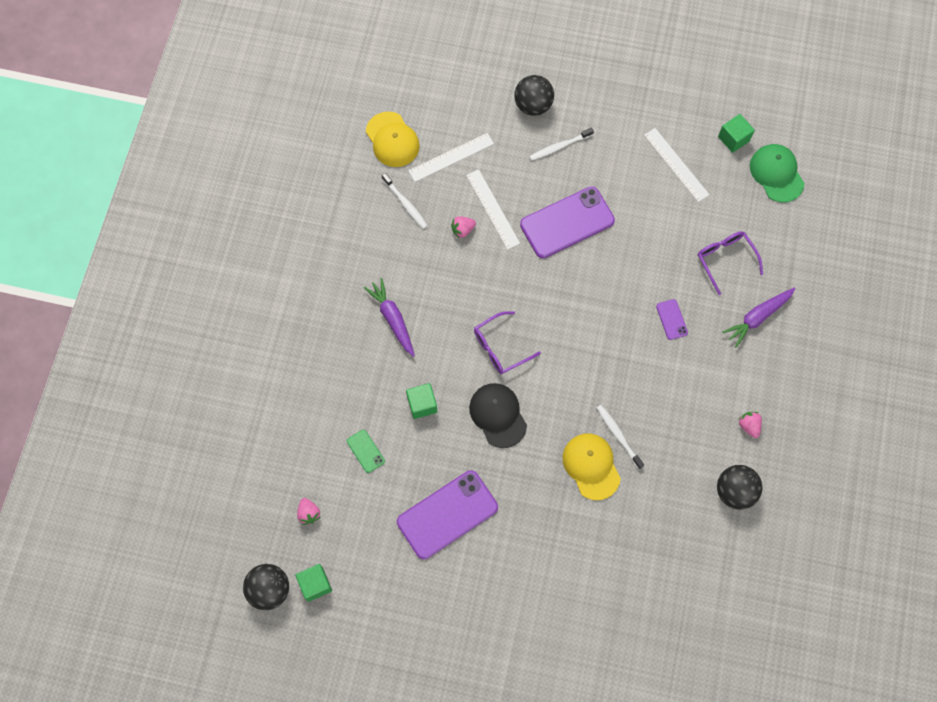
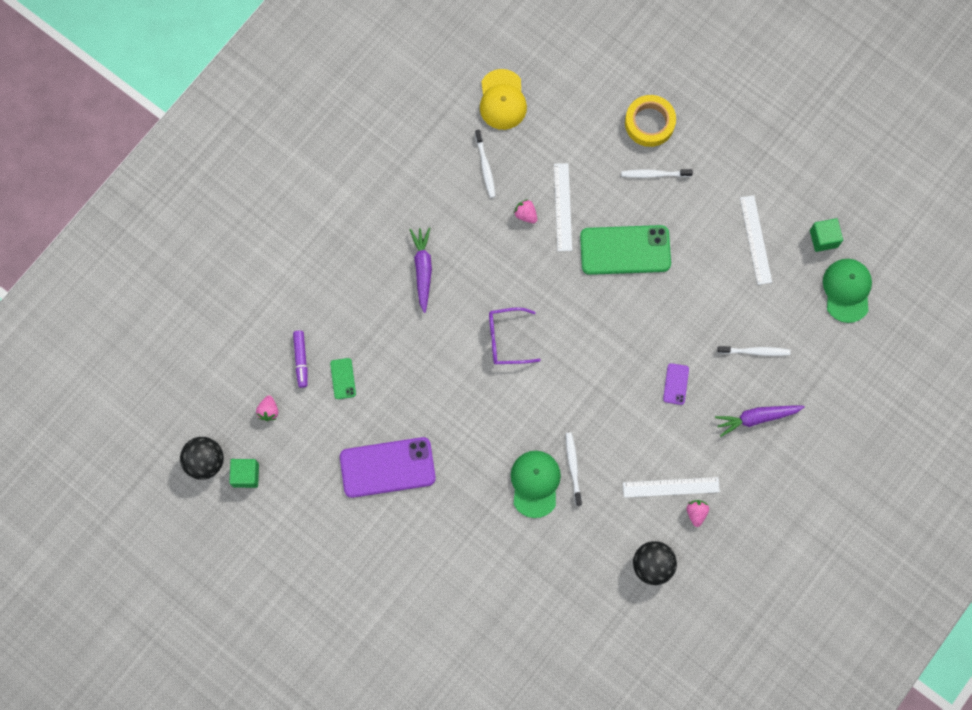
camera: 25 degrees right, 5 degrees up
(317, 452) = (301, 360): none -> purple marker
(422, 404) = (412, 359): green cube -> none
(451, 157) = (548, 140): white ruler -> white ruler (671, 487)
(462, 230) = (525, 214): pink strawberry -> pink strawberry turned 45 degrees clockwise
(498, 415) = (474, 400): black cap -> none
(533, 105) = (649, 123): black ball -> yellow tape
(567, 222) = (625, 250): purple phone -> green phone
(591, 466) = (535, 483): yellow cap -> green cap
(725, 260) = (755, 351): purple glasses -> white toothbrush

